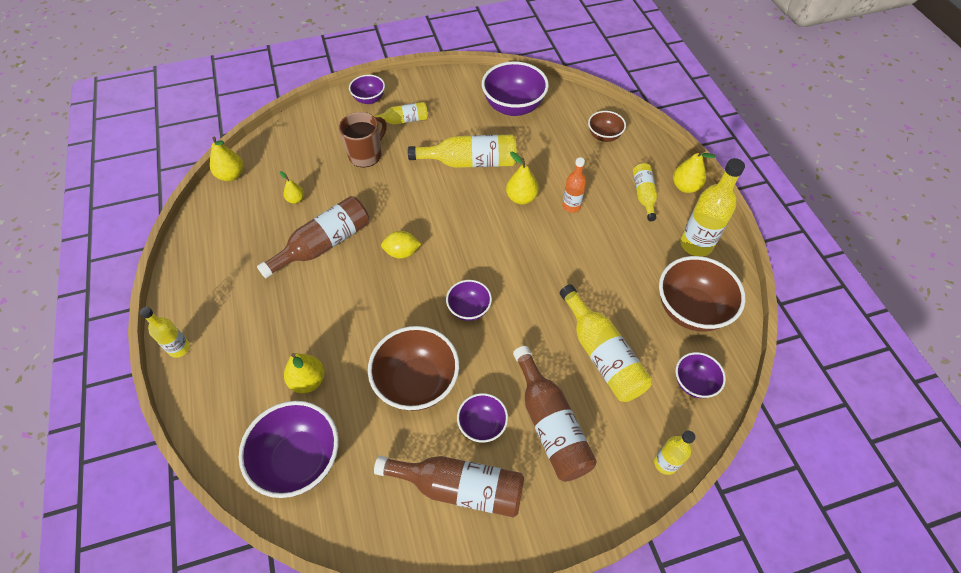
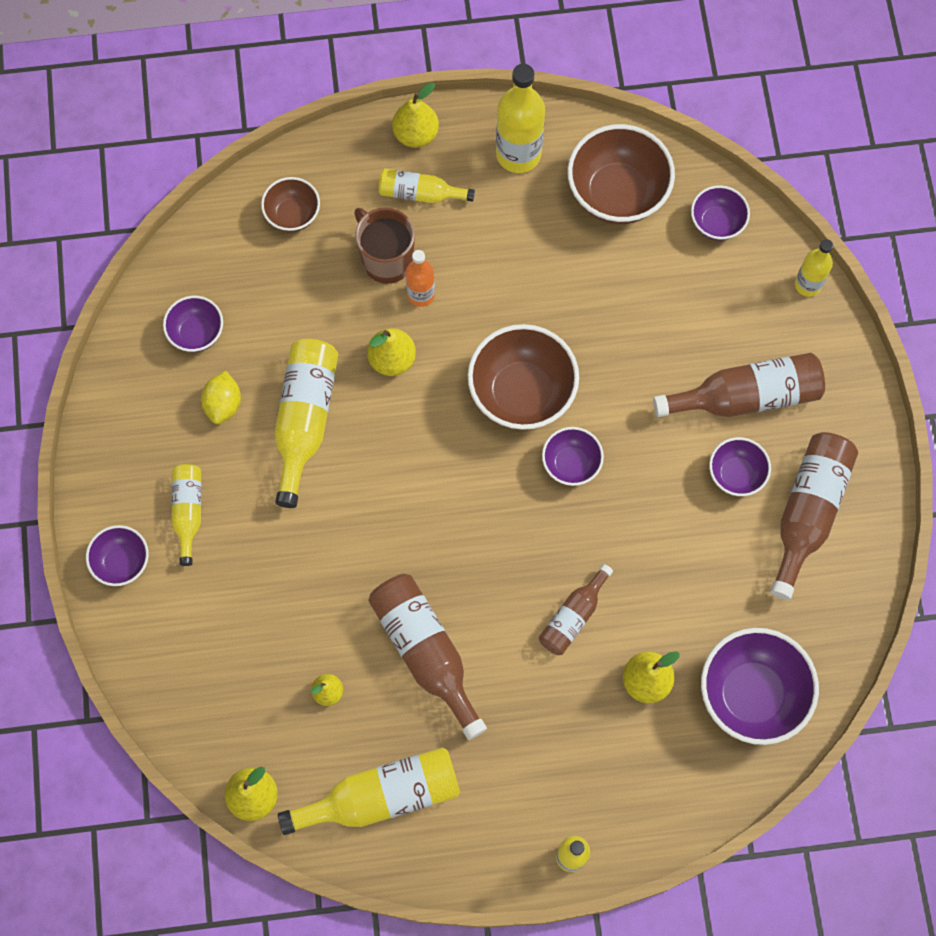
camera: 80 degrees left, 15 degrees up
(354, 326) = (573, 616): none -> brown bottle
(366, 155) = (254, 577): brown mug -> brown mug (386, 259)
(402, 252) = (461, 541): yellow lemon -> yellow lemon (223, 404)
(417, 382) = (669, 544): brown bowl -> brown bowl (521, 393)
(513, 107) = (197, 333): purple bowl -> purple bowl, size x0.55
(602, 354) = (663, 315): yellow bottle -> yellow bottle (382, 796)

